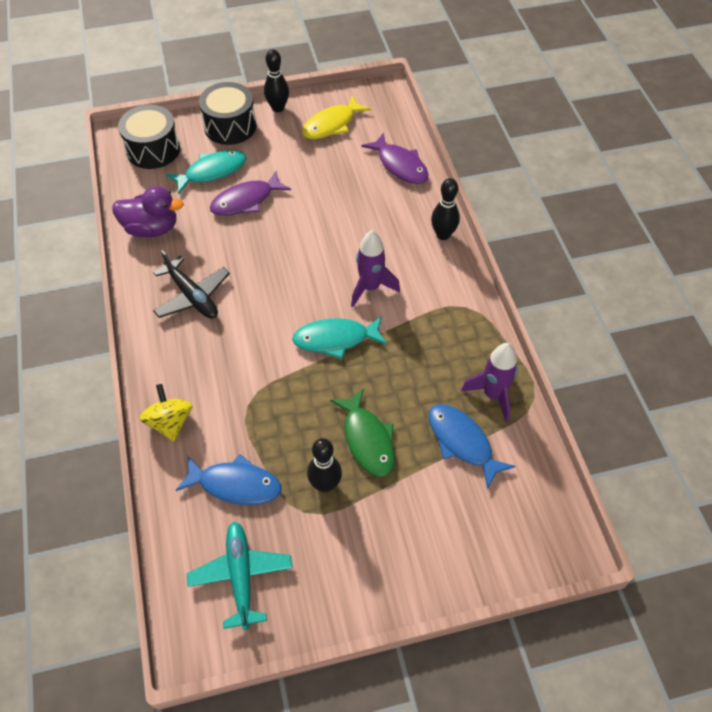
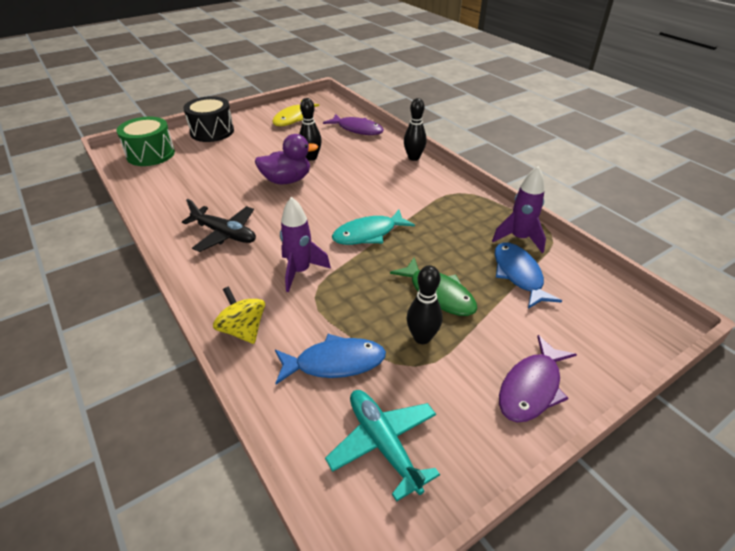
camera: 20 degrees left, 15 degrees down
(151, 228) = (167, 199): purple duck -> purple duck (287, 180)
(153, 149) = (150, 154): black drum -> green drum
(212, 172) = (208, 157): turquoise fish -> none
(246, 201) = (245, 168): purple fish -> purple fish (531, 387)
(278, 108) = (246, 117): black bowling pin -> black bowling pin (311, 157)
(370, 287) = (377, 197): purple rocket -> purple rocket (300, 271)
(462, 442) = (518, 274): blue fish -> blue fish turned 45 degrees clockwise

